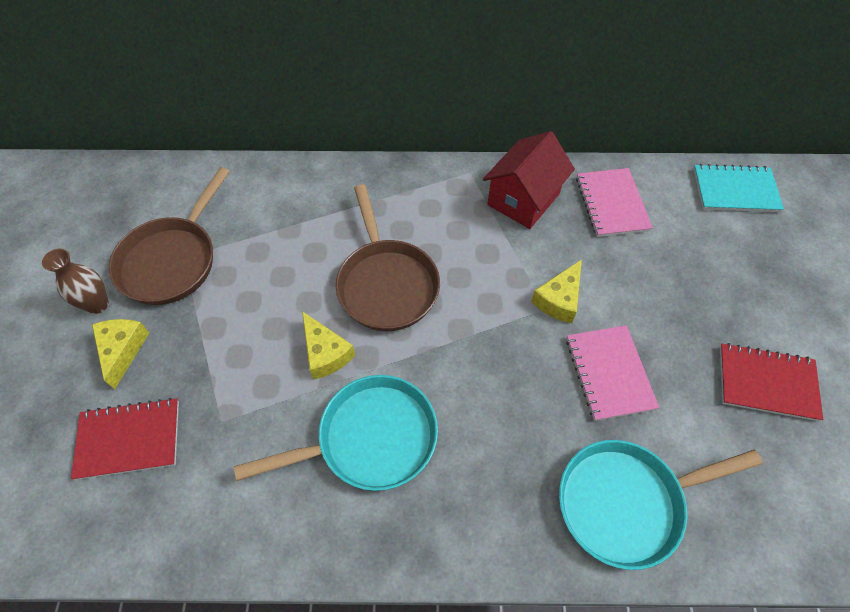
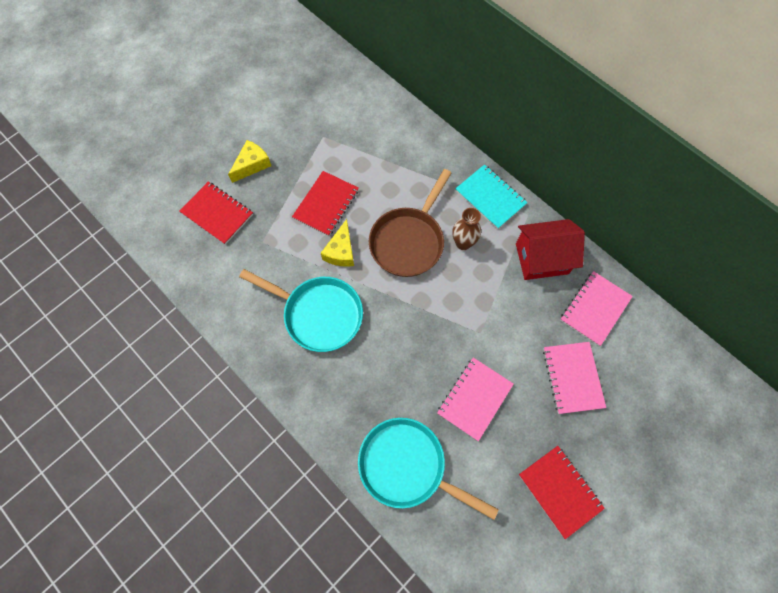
camera: 45 degrees right, 10 degrees up
(97, 304) = (261, 129): brown vase -> brown vase (463, 243)
(172, 260) = (316, 133): brown pan -> none
(259, 320) = (326, 204): none -> red notebook
(559, 299) = (494, 335): yellow cheese -> none
(662, 276) = (572, 378): none -> pink notebook
(735, 190) = (692, 372): turquoise notebook -> turquoise notebook (490, 197)

